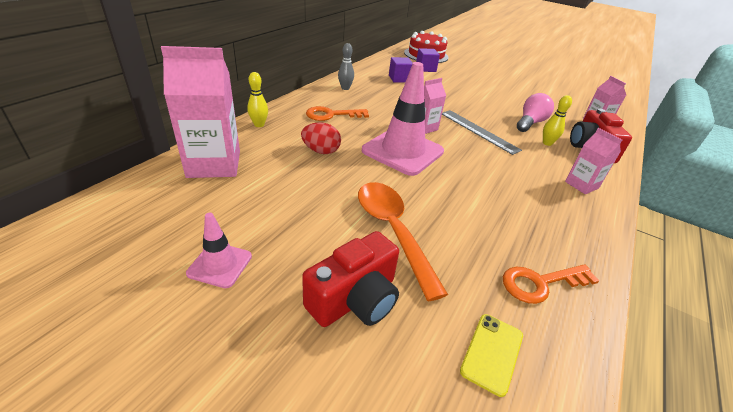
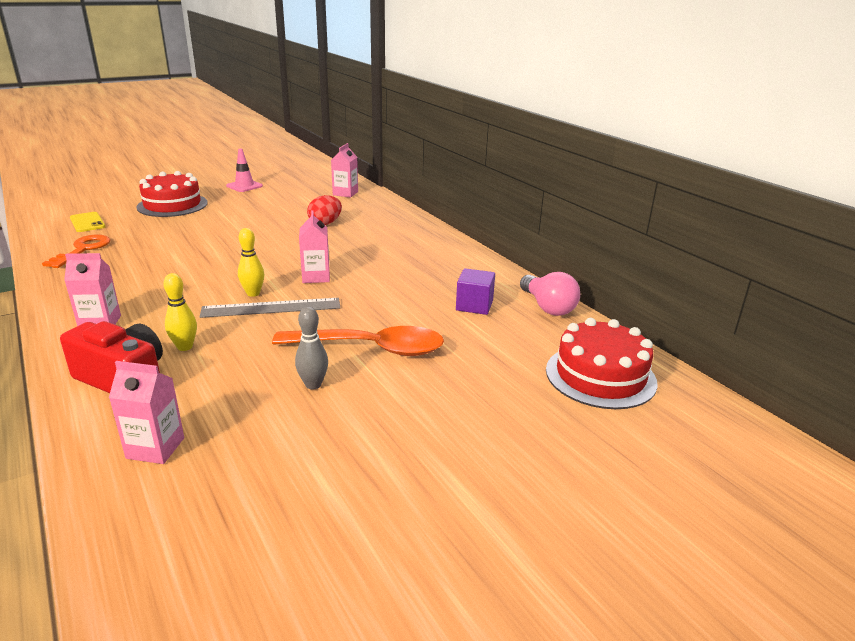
camera: 120 degrees right, 10 degrees down
(214, 164) = (345, 193): pink carton -> pink carton, size x0.55
(259, 125) = (394, 211): yellow bowling pin -> yellow bowling pin (253, 293)
(331, 115) = (389, 239): orange key -> none
(345, 88) = (457, 260): grey bowling pin -> grey bowling pin (313, 384)
(355, 299) = (172, 205): red camera -> red cake
(392, 231) = (200, 224): orange spoon -> orange spoon (371, 348)
(402, 151) = (285, 253): pink traffic cone -> none
(425, 68) = (514, 346): purple cube -> none
(530, 123) = (241, 362): pink light bulb -> pink light bulb (547, 307)

